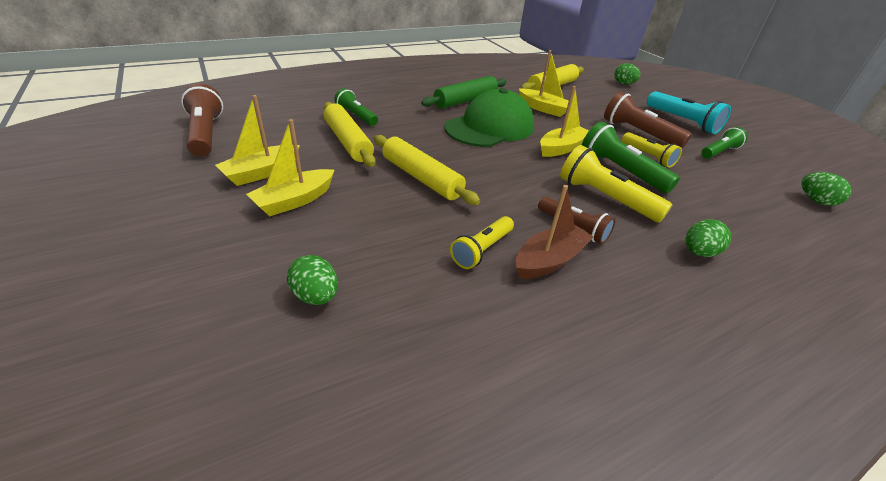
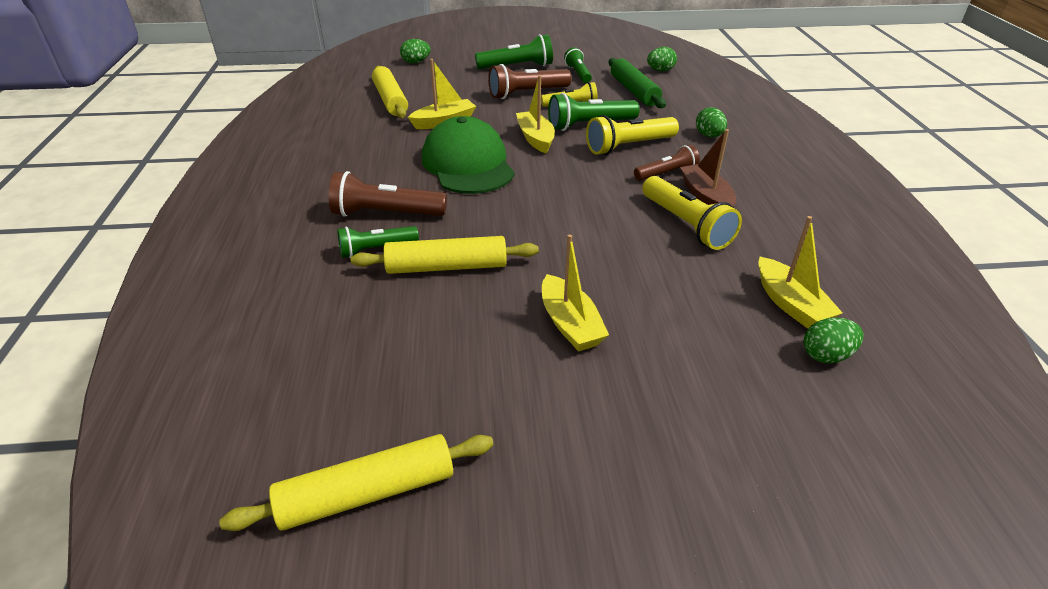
camera: 65 degrees left, 0 degrees up
(206, 134) = (344, 399): brown flashlight -> brown flashlight (386, 214)
(262, 173) = (494, 346): yellow boat -> yellow boat (790, 304)
(316, 296) = (732, 325): green egg -> green egg (826, 355)
(421, 178) = (556, 231): yellow rolling pin -> yellow rolling pin (367, 493)
(465, 100) = (387, 162): green rolling pin -> green rolling pin (634, 91)
(482, 250) = (686, 225): yellow flashlight -> yellow flashlight, size x1.54
(682, 121) = (517, 67): turquoise flashlight -> green flashlight

